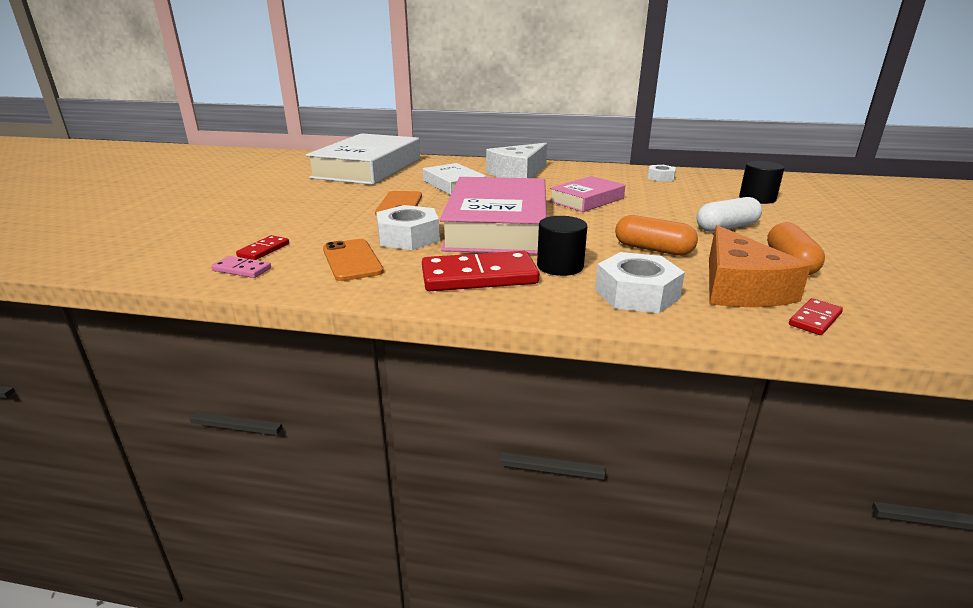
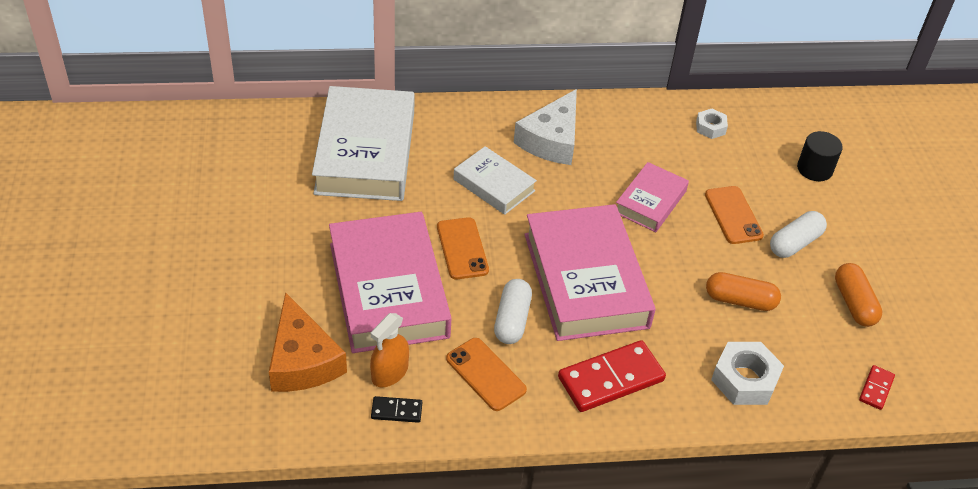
camera: 20 degrees left, 20 degrees up
(242, 269) = (396, 411): pink domino -> black domino
(264, 250) = (390, 372): red domino -> orange spray bottle
(315, 215) = (388, 290): none -> pink book
(408, 237) = (512, 320): white nut -> white capsule
(560, 266) = (671, 347): black cylinder -> none
(665, 211) = (733, 215): none -> orange phone
(740, 287) = (819, 353): orange cheese -> orange cheese (302, 360)

